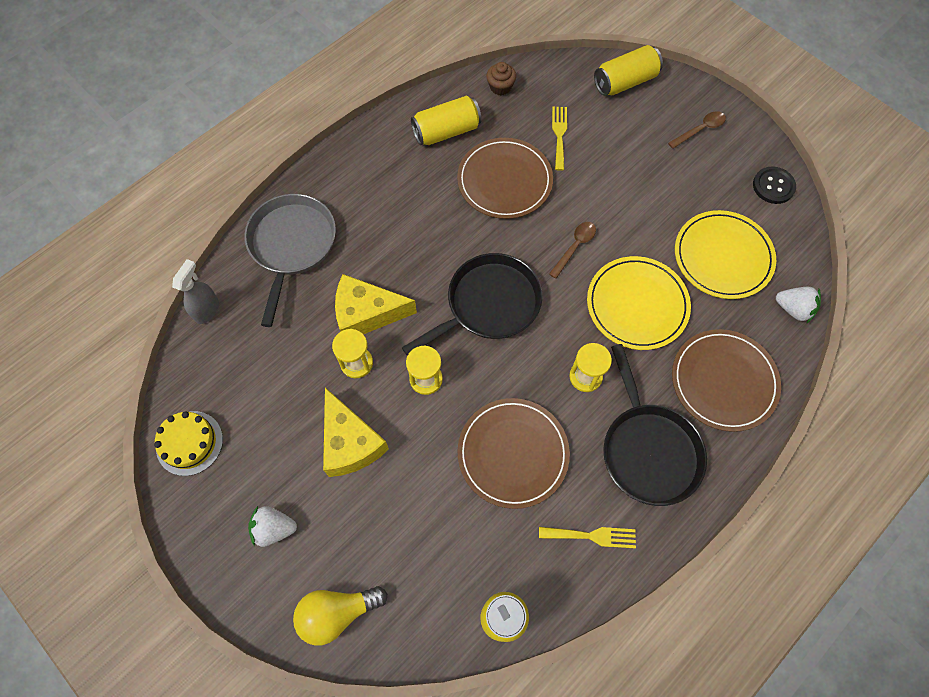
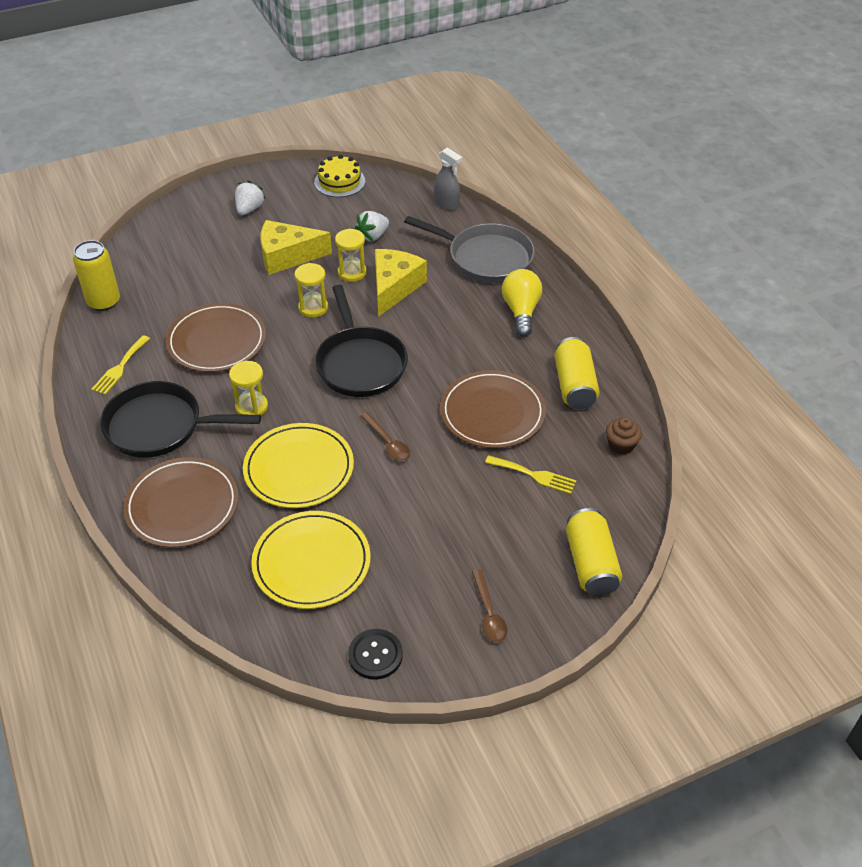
camera: 110 degrees right, 20 degrees down
(337, 613) = (171, 227): yellow light bulb -> yellow light bulb (521, 311)
(793, 309) = (217, 600): white strawberry -> white strawberry (373, 236)

